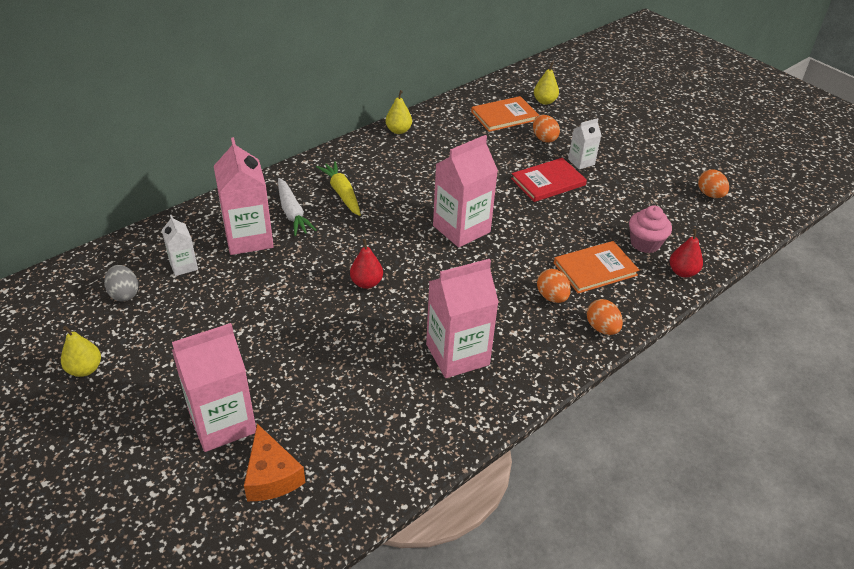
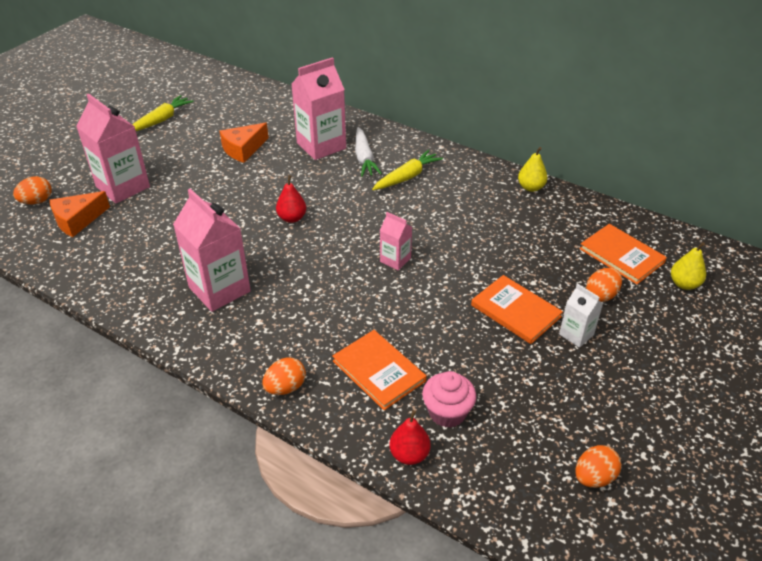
camera: 75 degrees right, 0 degrees up
(85, 369) = (161, 120): yellow pear -> yellow carrot
(124, 294) = (236, 112): grey egg -> none
(183, 266) = (275, 127): white carton -> none
(212, 300) = (243, 149): none -> orange cheese
(292, 213) = (364, 158): white carrot -> white carrot turned 60 degrees counterclockwise
(461, 229) = (395, 260): pink carton -> pink carton, size x0.52
(548, 182) = (515, 311): red book -> orange book
(552, 297) = (319, 341): orange egg -> orange egg (37, 201)

